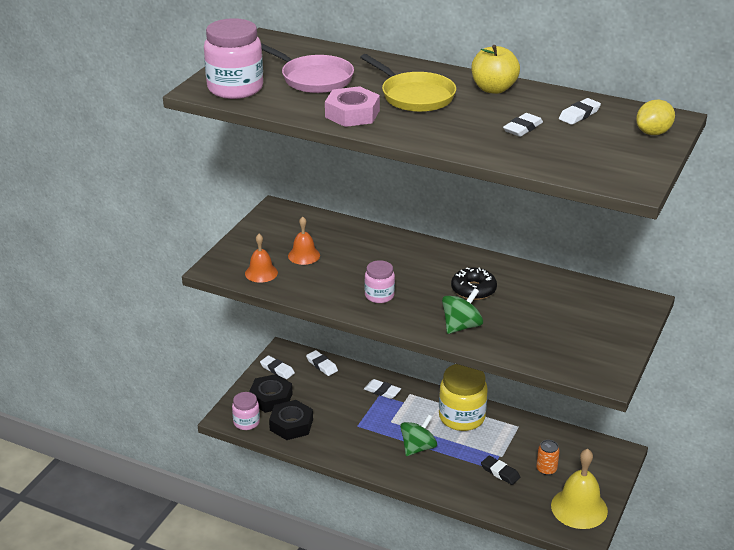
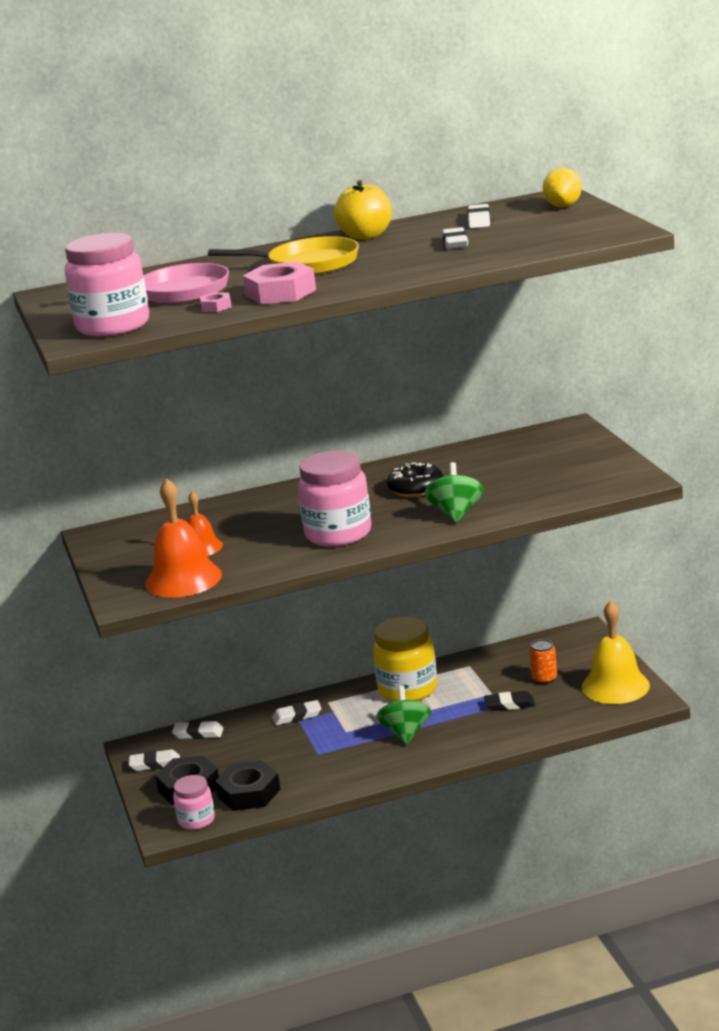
camera: 40 degrees left, 10 degrees down
(261, 273) = (183, 579): orange bell -> orange bell, size x1.71
(303, 105) = (216, 307): none -> pink nut
(379, 296) = (338, 534): pink jar -> pink jar, size x1.77

